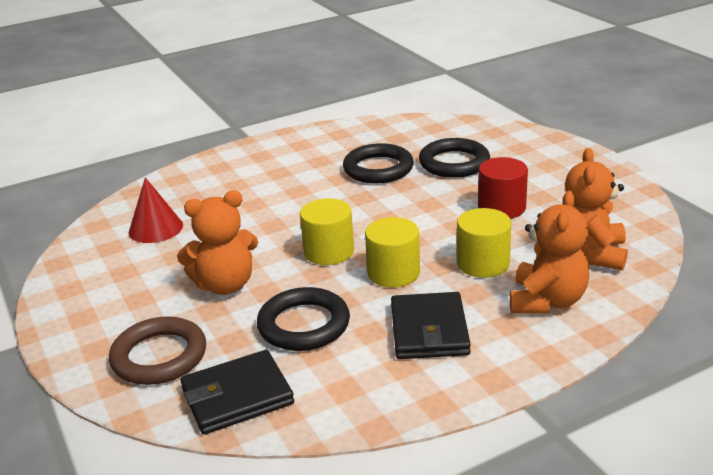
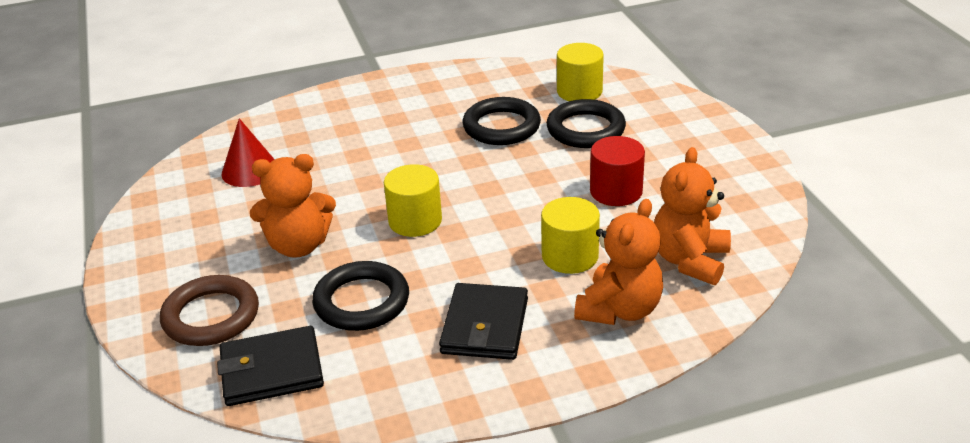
camera: 10 degrees right, 5 degrees up
(393, 273) = (472, 255): yellow cylinder -> yellow cylinder (579, 91)

